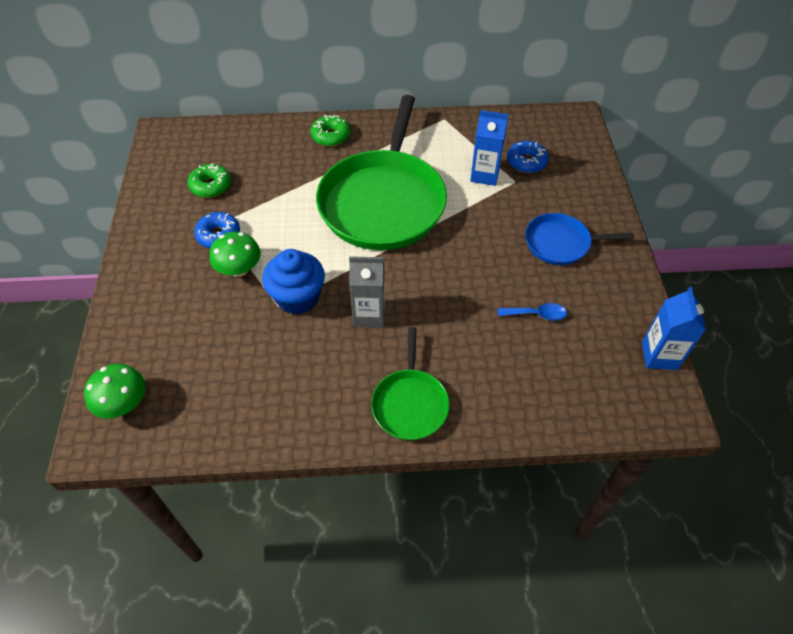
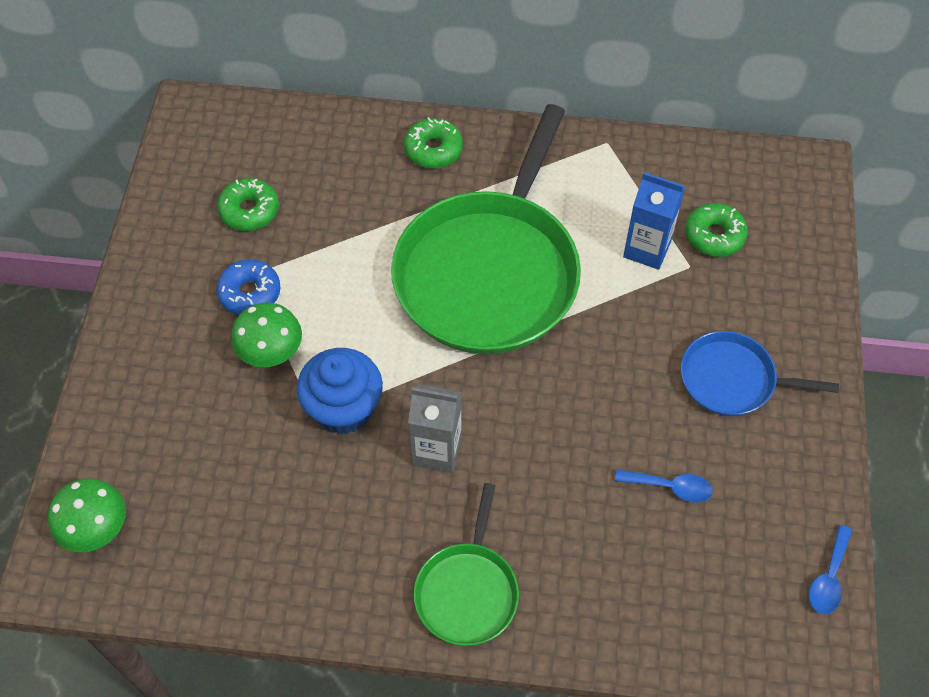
camera: 10 degrees right, 5 degrees up
(526, 162) = (714, 236): blue donut -> green donut
(659, 355) = (828, 578): blue carton -> blue spoon

